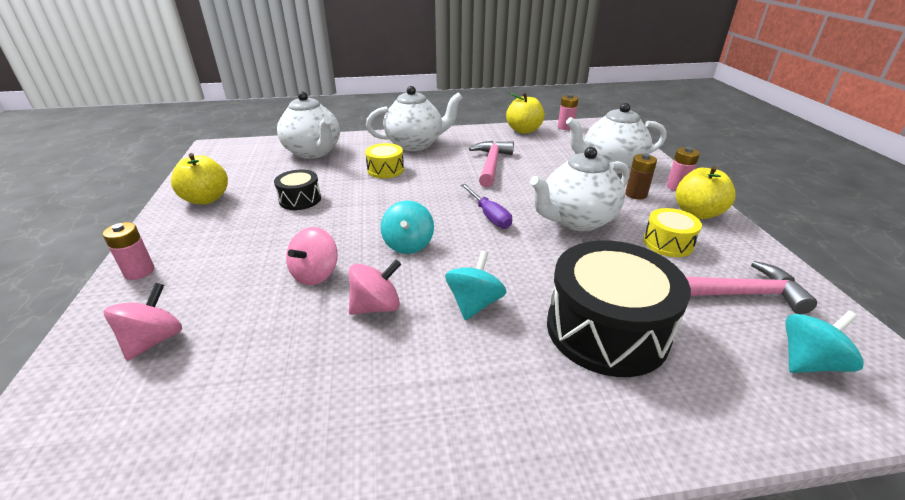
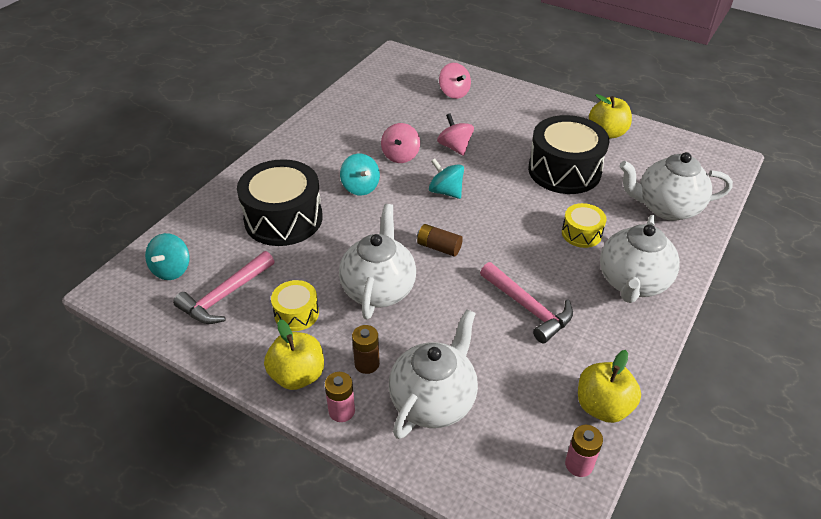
camera: 130 degrees right, 10 degrees up
(139, 272) = (524, 97): pink battery -> none
(300, 199) = (564, 170): black drum -> black drum, size x1.99
(489, 216) = (439, 247): purple screwdriver -> brown battery

